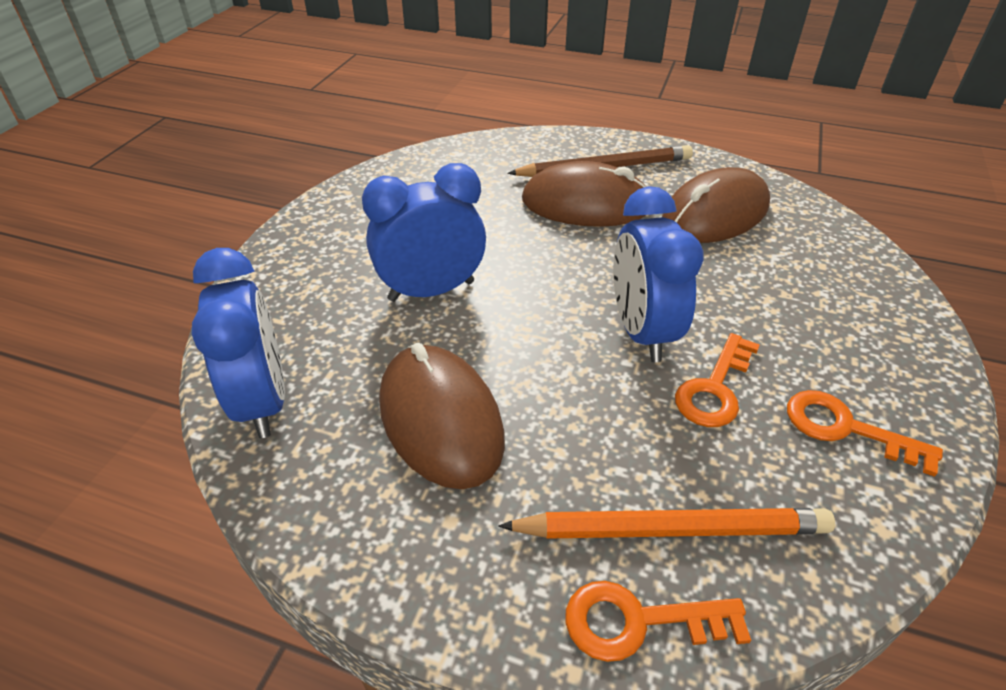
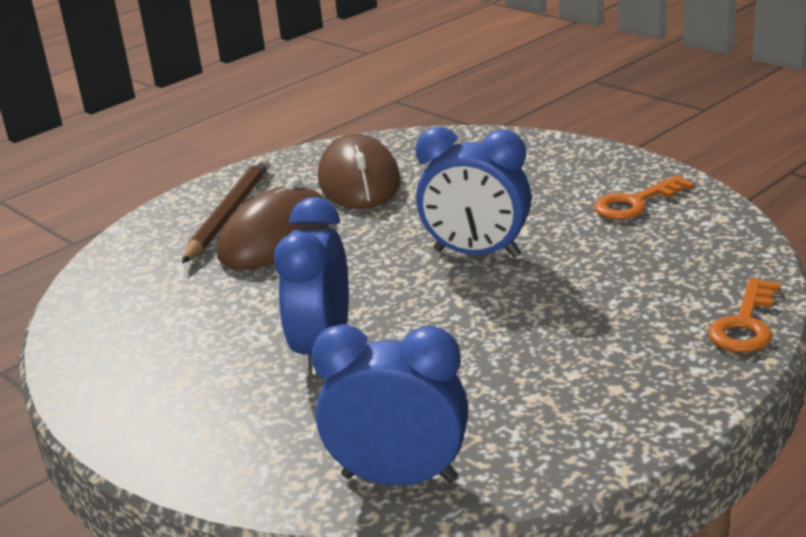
camera: 60 degrees left, 15 degrees down
(440, 419) = (502, 374): brown mouse -> none
(671, 529) = (679, 292): orange pencil -> none
(714, 388) = (562, 239): orange key -> none

